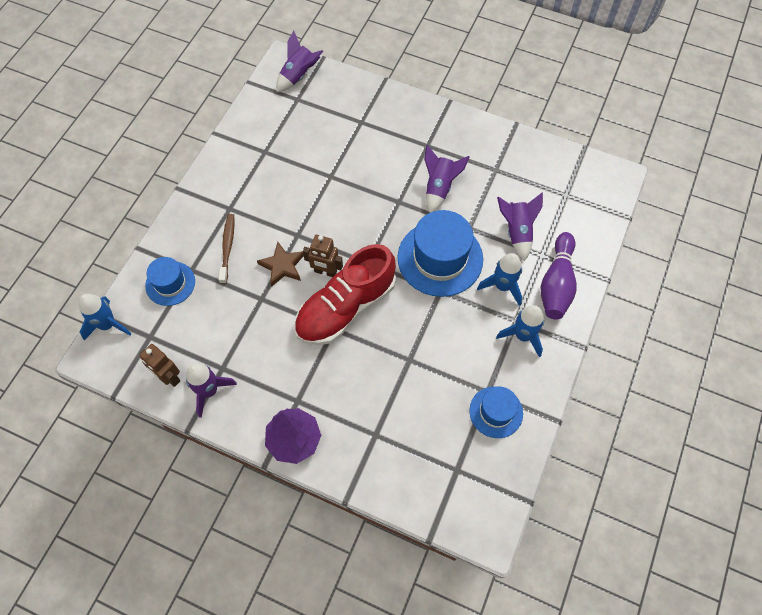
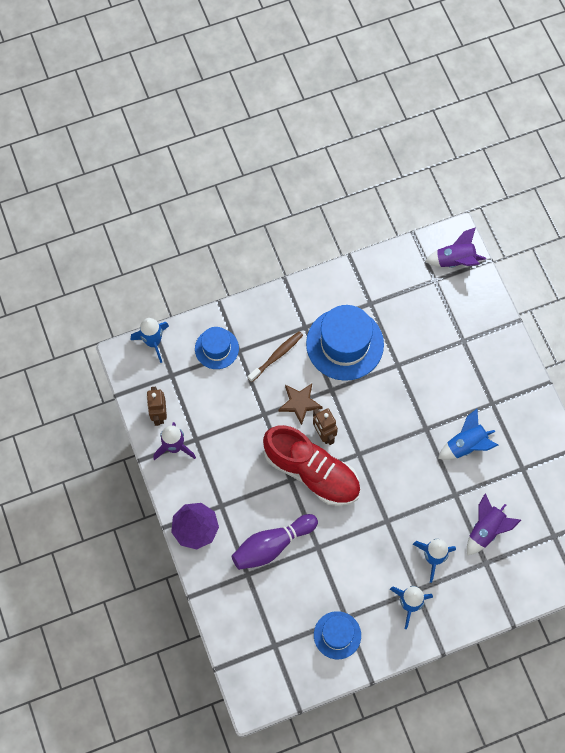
camera: 45 degrees right, 5 degrees up
(345, 307) = (312, 472): red shoe -> red shoe turned 150 degrees counterclockwise
(439, 188) = (466, 445): purple rocket -> blue rocket
(440, 258) = (411, 497): blue hat -> blue hat (345, 344)
(556, 284) = (472, 592): purple bowling pin -> purple bowling pin (272, 545)

